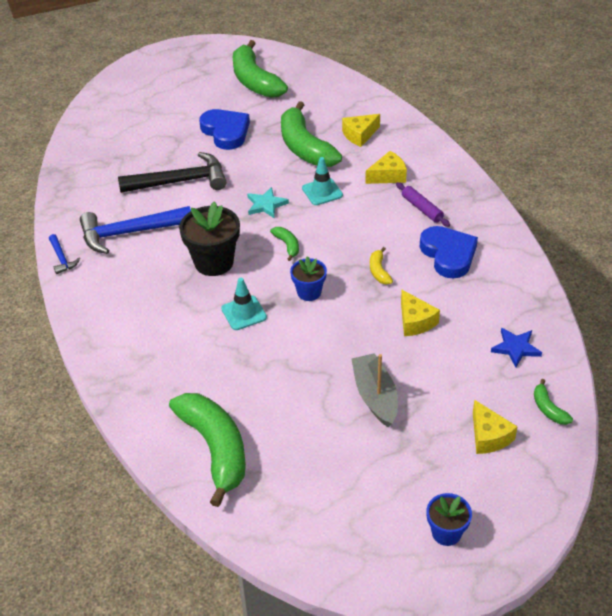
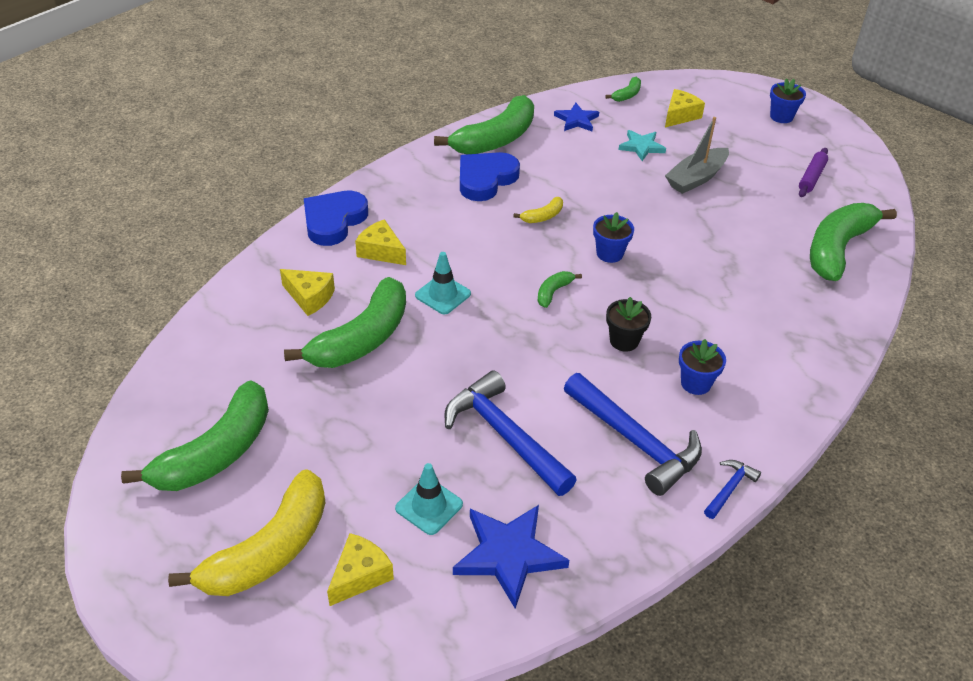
camera: 120 degrees left, 0 degrees up
(103, 158) = (508, 555): none -> blue star
(149, 281) = (696, 383): none -> blue flower pot
(178, 86) = (269, 550): none -> yellow banana
(180, 181) = (504, 435): black hammer -> blue hammer
(214, 262) = (624, 341): black flower pot -> black flower pot, size x0.59
(226, 132) = (367, 433): blue heart -> blue heart (334, 221)
(244, 313) = (675, 289): turquoise traffic cone -> turquoise traffic cone (429, 506)
(266, 205) = (497, 334): turquoise star -> turquoise star (641, 147)
(415, 321) = (591, 178): yellow cheese -> yellow cheese (360, 575)
(422, 209) = (425, 212): purple rolling pin -> purple rolling pin (811, 177)
(507, 280) = (495, 139): none -> green banana

